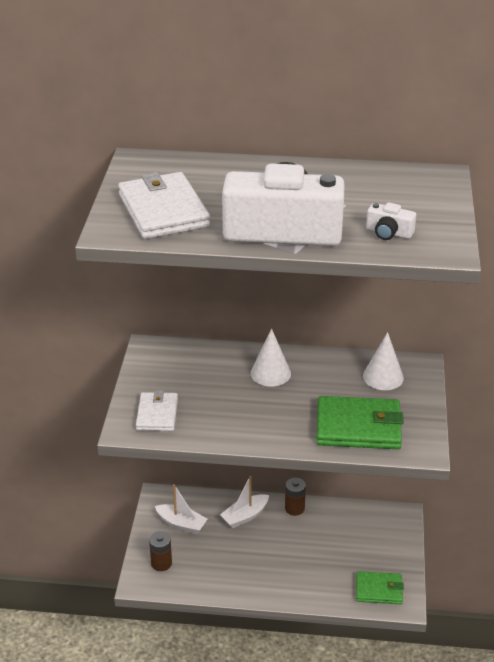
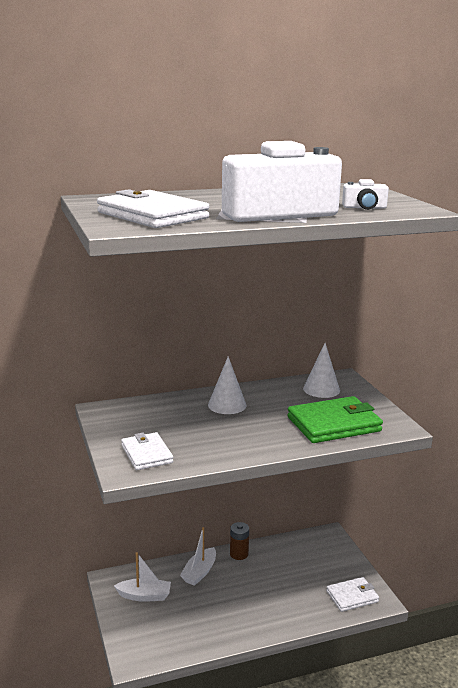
camera: 25 degrees left, 15 degrees down
(161, 563) = (144, 636): brown battery -> none
(379, 590) = (352, 596): green wallet -> white wallet

